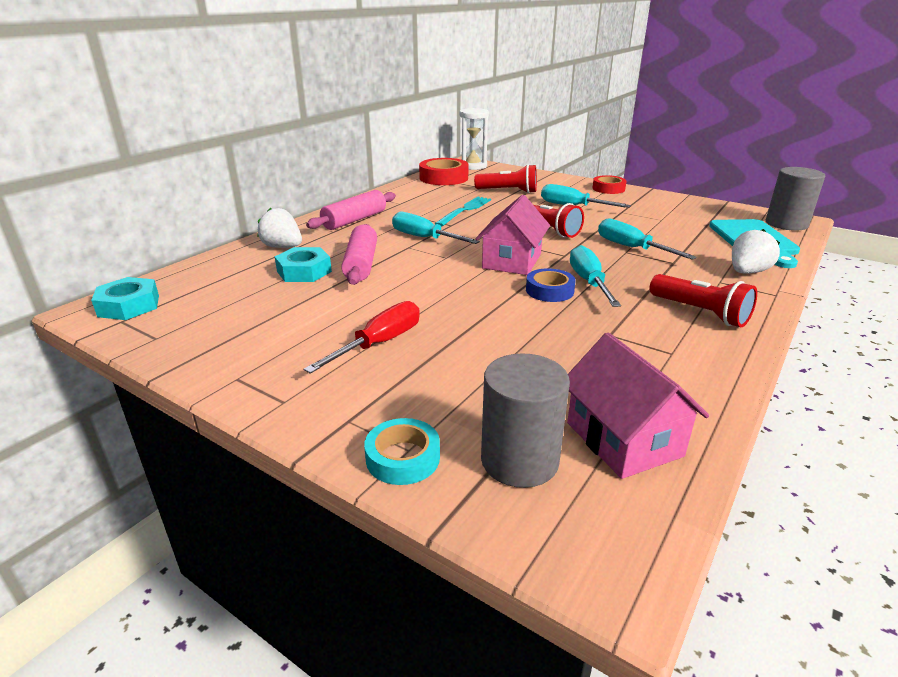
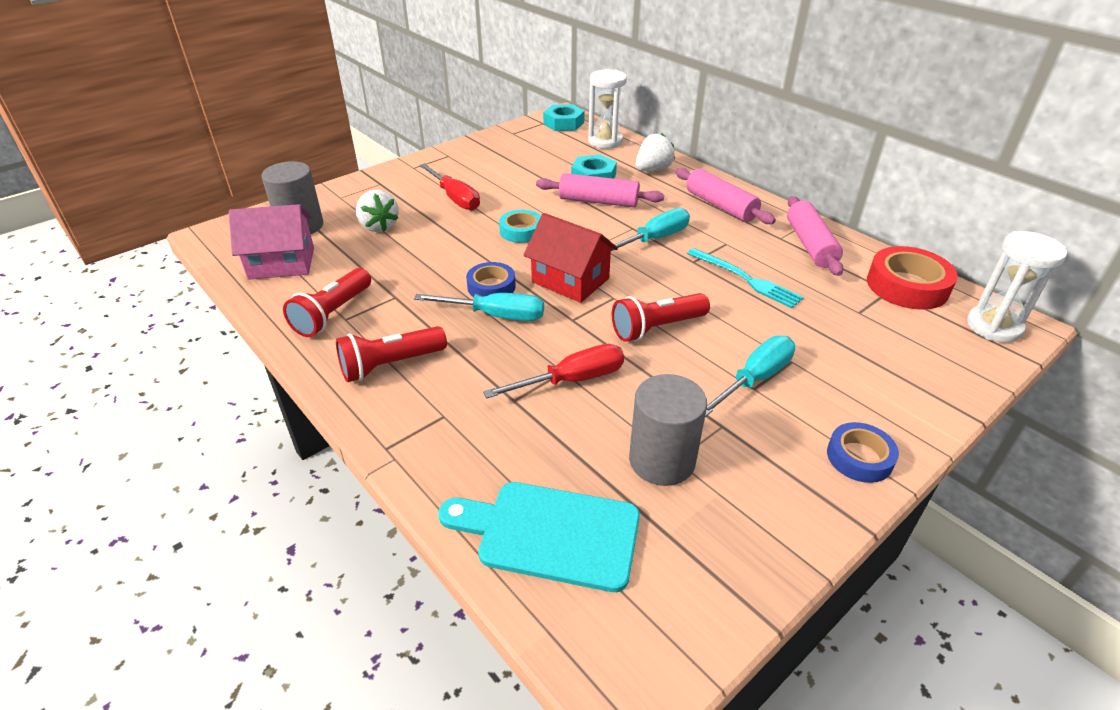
camera: 105 degrees right, 10 degrees up
(201, 275) = (605, 141): none -> white hourglass
(403, 458) = (335, 195): turquoise tape -> turquoise tape (521, 231)
(406, 196) = (810, 245): none -> pink rolling pin
(508, 191) = (836, 333): red flashlight -> red flashlight (333, 314)
(512, 261) = (570, 280): pink house -> red house
(608, 189) = (859, 457): red tape -> blue tape
(631, 248) = (572, 380): turquoise screwdriver -> red screwdriver
(747, 272) = (452, 456): white strawberry -> white strawberry (379, 226)
(786, 224) = (612, 644): grey cylinder -> grey cylinder (662, 460)

